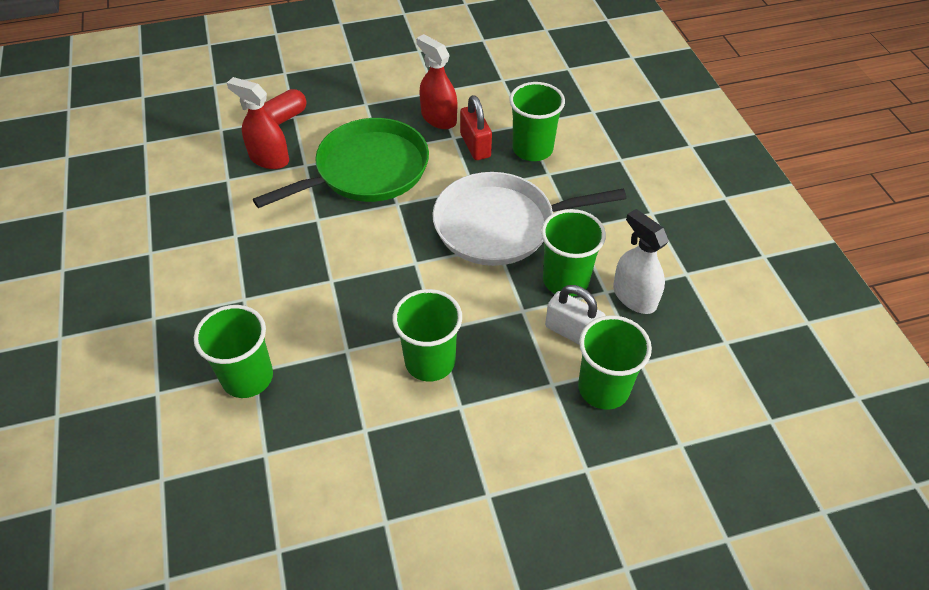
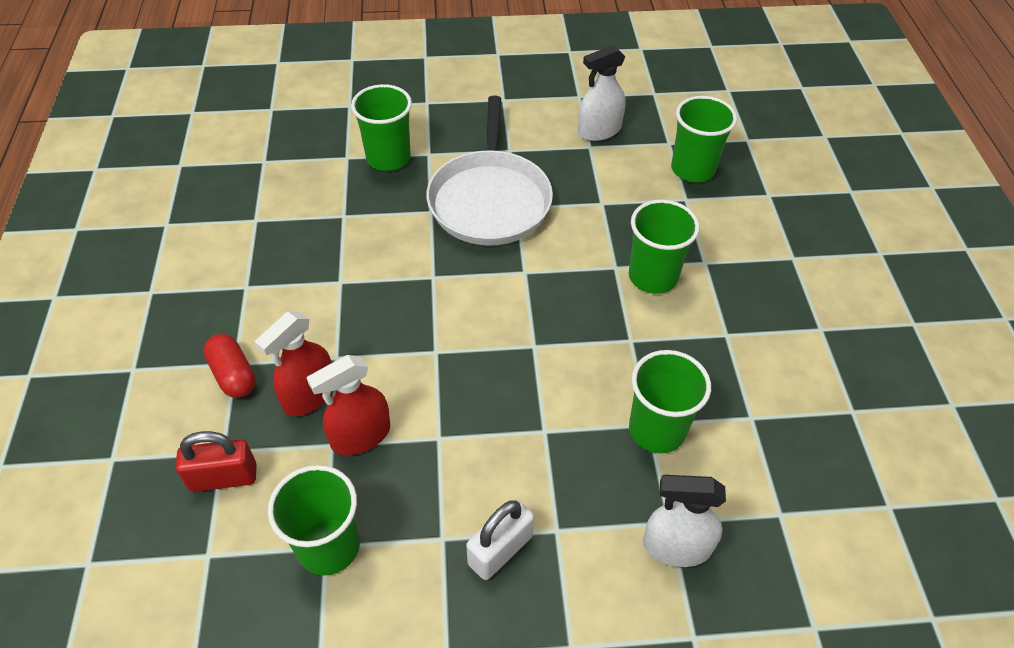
camera: 80 degrees left, 0 degrees up
(134, 399) = (676, 547): none -> white spray bottle
(366, 170) = (369, 297): green pan -> none
(438, 118) = (305, 223): red spray bottle -> red spray bottle (360, 436)
(475, 146) = (365, 200): red padlock -> red padlock (223, 477)
(565, 280) = (571, 168): green cup -> green cup (328, 546)
(572, 332) = (632, 176): white padlock -> white padlock (500, 550)

